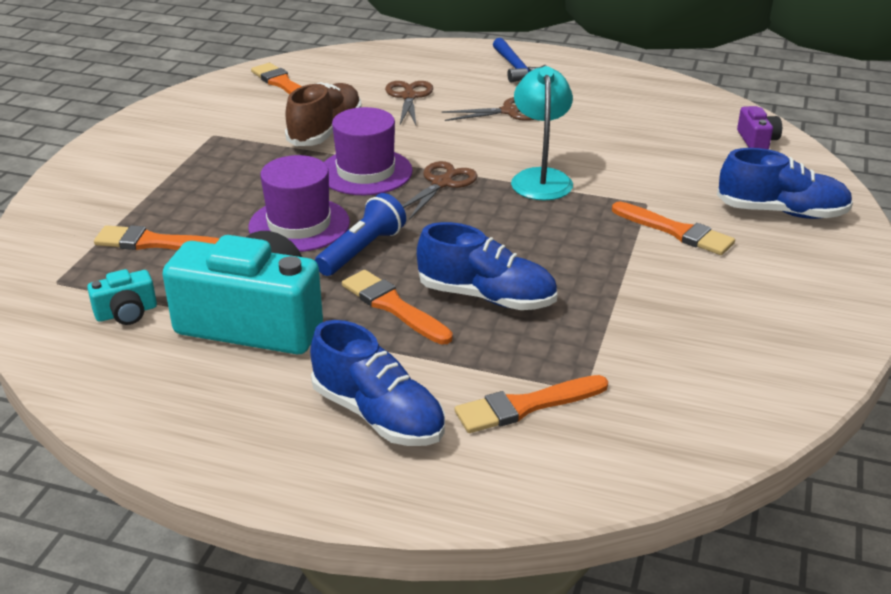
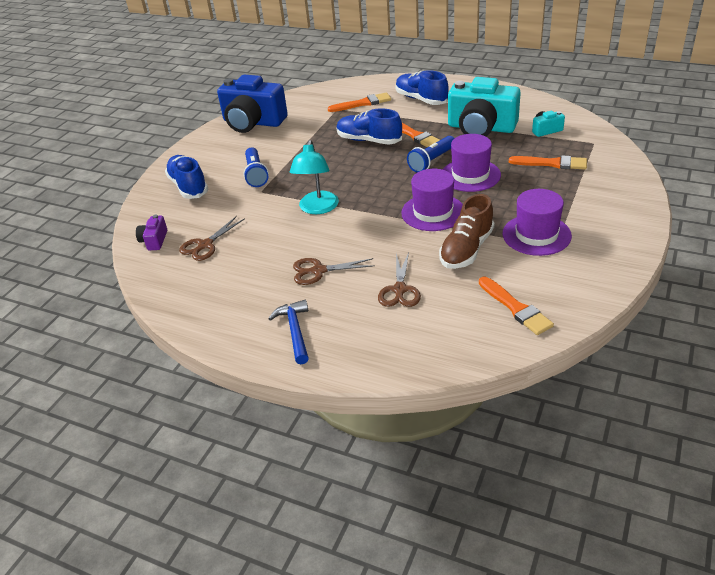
camera: 170 degrees left, 5 degrees up
(230, 146) = (536, 235): none -> purple hat
(442, 183) = (382, 204): brown scissors -> brown scissors (205, 245)
(676, 231) = (256, 174): orange brush -> blue flashlight
(771, 352) = (253, 122): none -> blue camera
(781, 212) = (188, 186): blue shoe -> blue shoe turned 45 degrees clockwise

